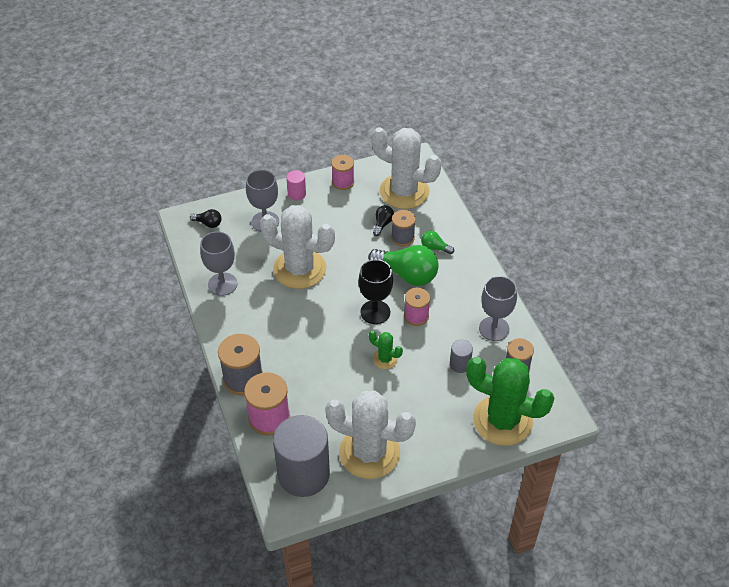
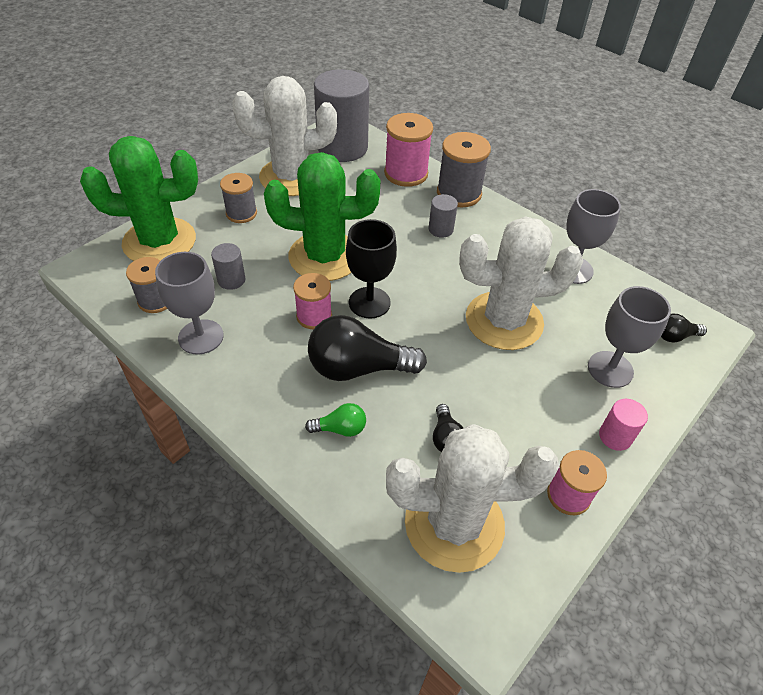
camera: 150 degrees right, 0 degrees up
(285, 350) = (440, 229): none -> grey cylinder
(385, 359) = (324, 257): green cactus -> green cactus, size x2.26
(402, 238) = (400, 426): grey spool -> grey spool (241, 213)
(407, 274) = (358, 368): green light bulb -> black light bulb

